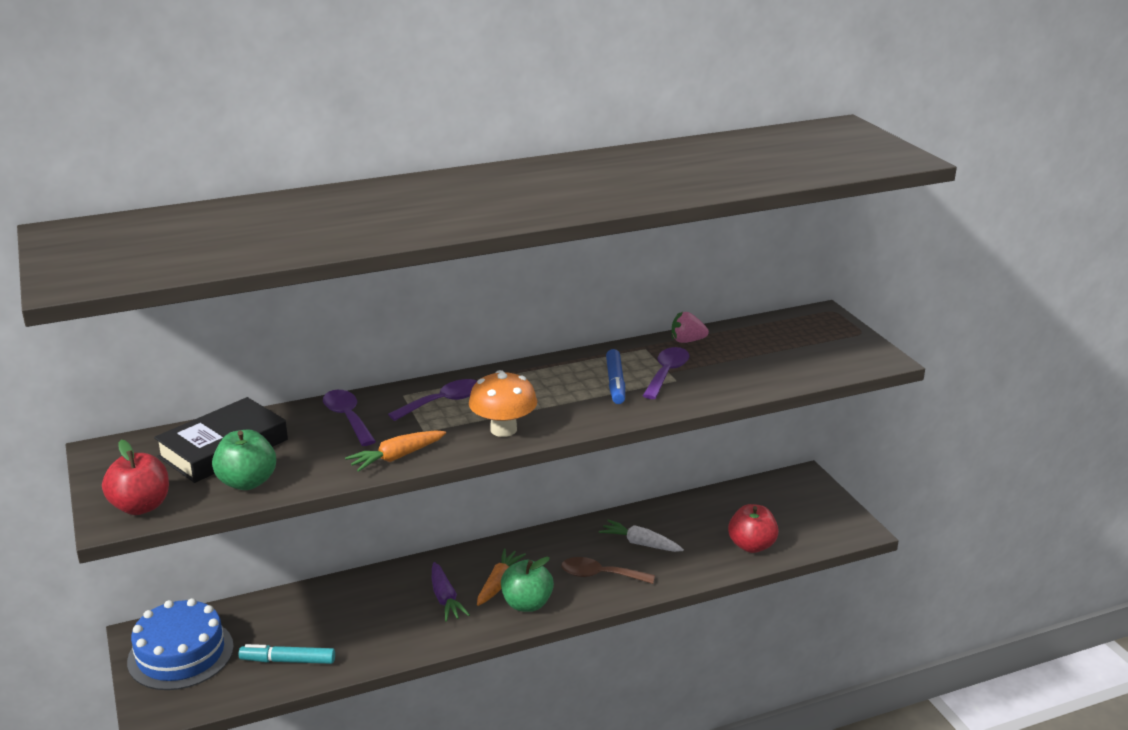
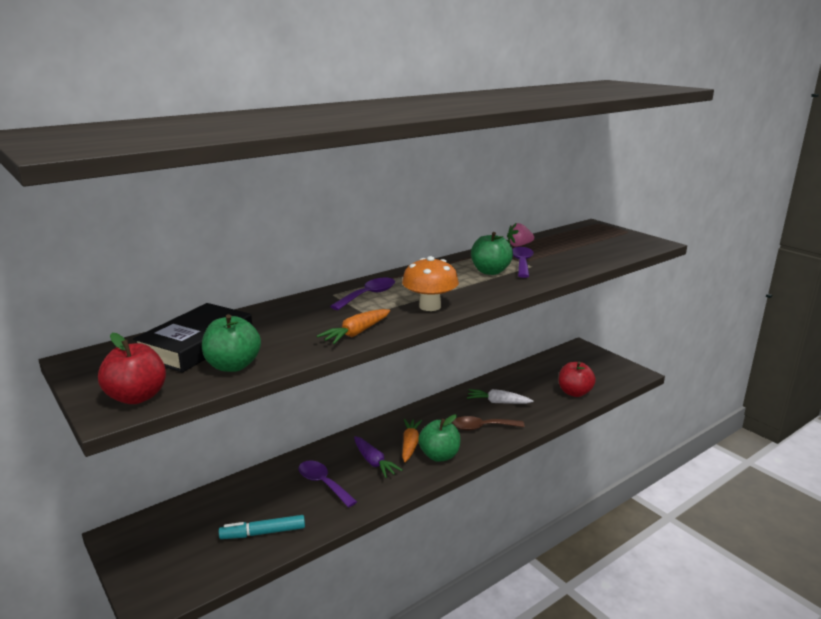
camera: 15 degrees left, 5 degrees down
(180, 654) = (162, 545): blue cake -> none
(347, 418) = (296, 313): purple spoon -> purple spoon (323, 483)
(615, 383) = (490, 271): blue marker -> green apple

